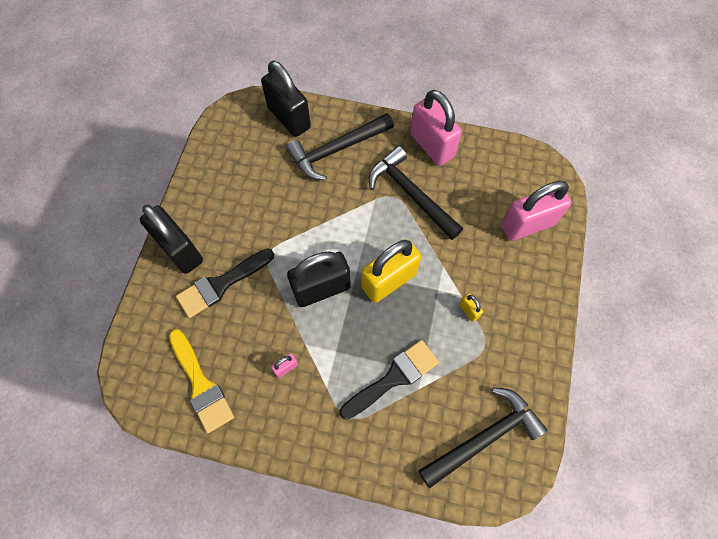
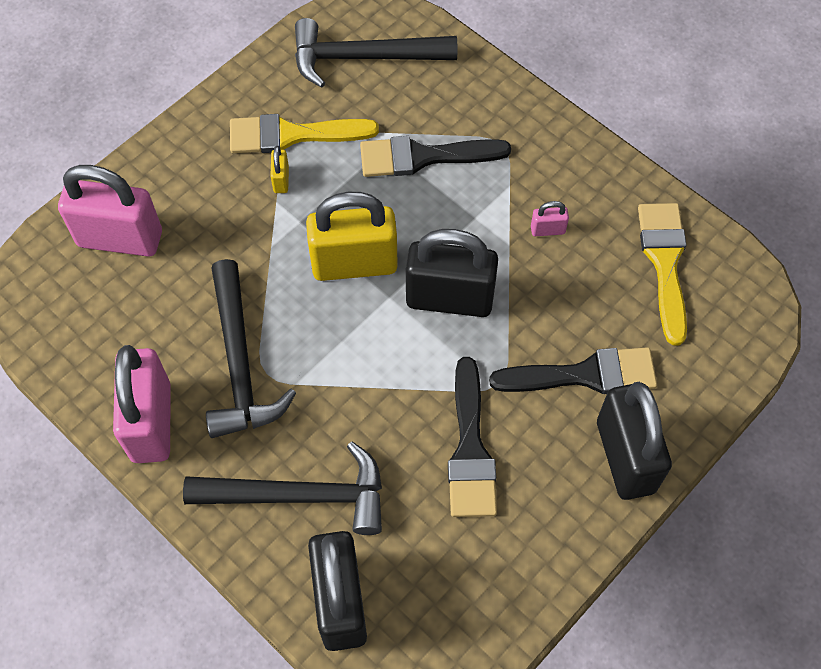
camera: 150 degrees left, 5 degrees down
(265, 213) = (470, 449): none -> black brush
(485, 346) = (292, 135): none -> yellow brush

